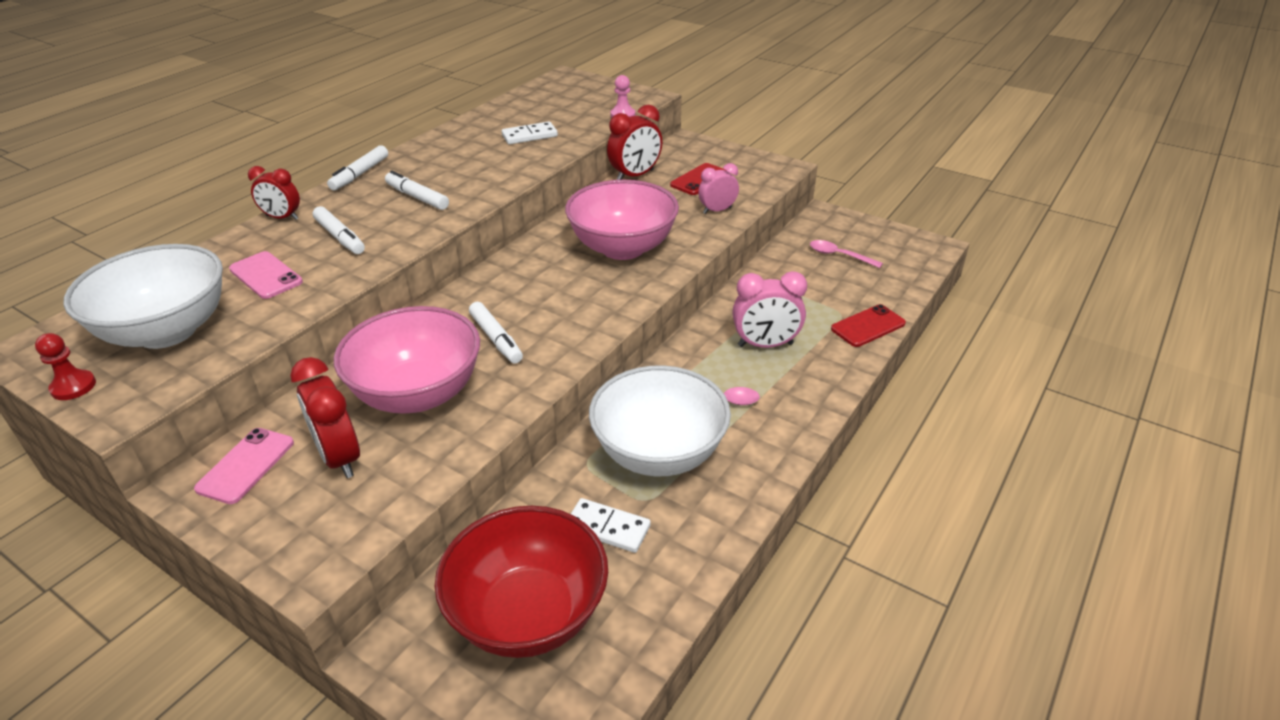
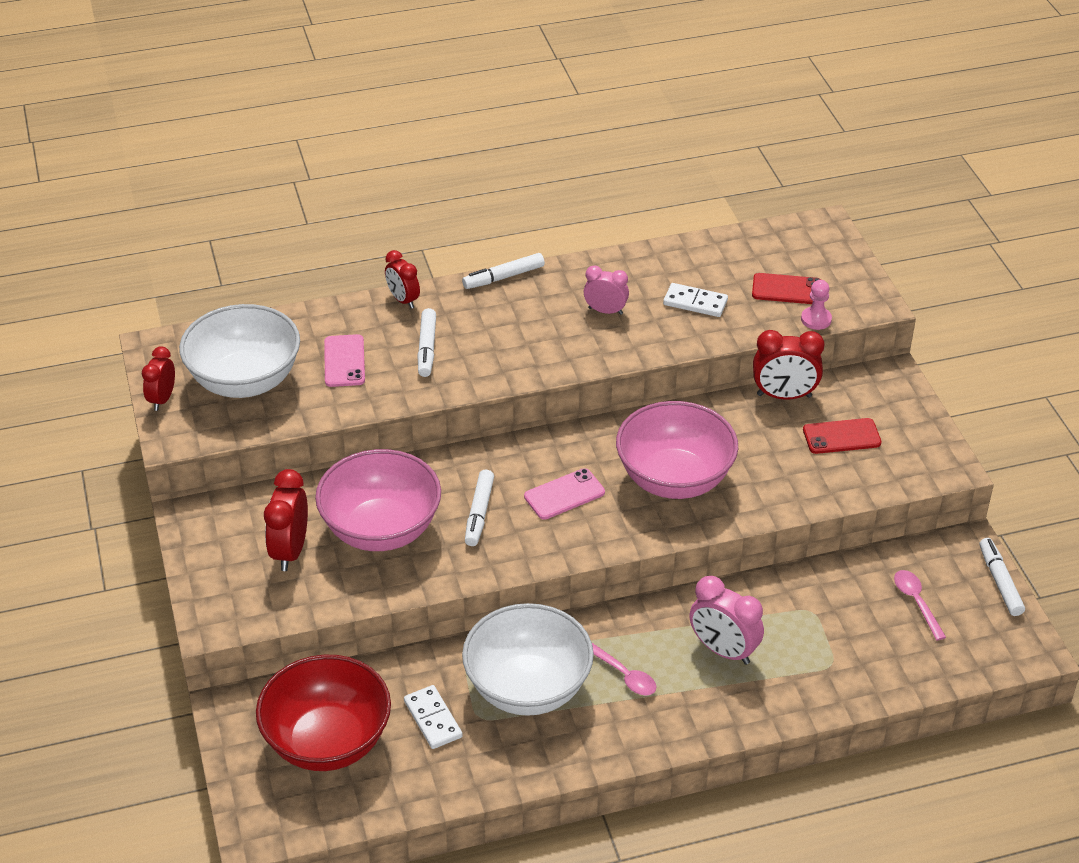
camera: 40 degrees right, 5 degrees up
(73, 387) = (162, 399): red pawn -> red clock
(246, 465) = (232, 520): pink phone -> pink phone (564, 494)
(417, 197) = (524, 333): white marker -> white marker (999, 582)
(717, 210) = (811, 485): pink clock -> pink clock (605, 311)
(868, 326) = (839, 691): red phone -> red phone (787, 289)

